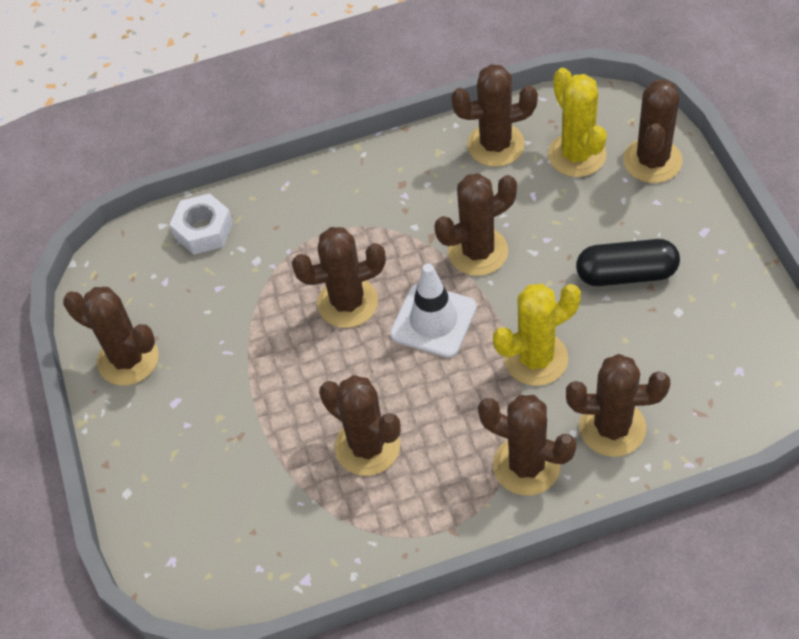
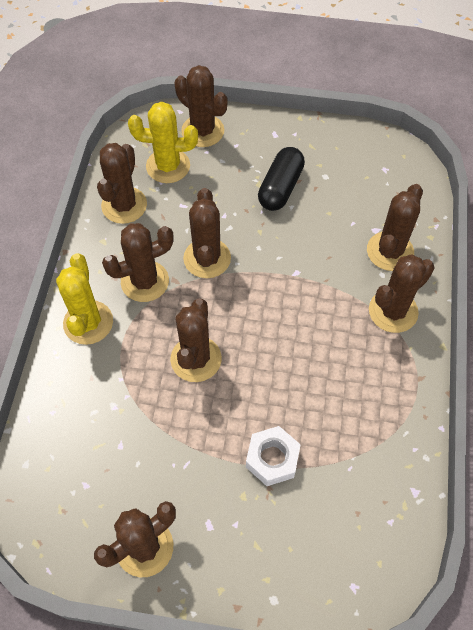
camera: 70 degrees left, 5 degrees up
(203, 230) = (55, 433): white nut -> white nut (272, 459)
(367, 447) = (327, 401): brown cactus -> brown cactus (145, 281)
(433, 321) = (247, 311): white traffic cone -> none
(536, 359) = (314, 267): yellow cactus -> yellow cactus (88, 322)

